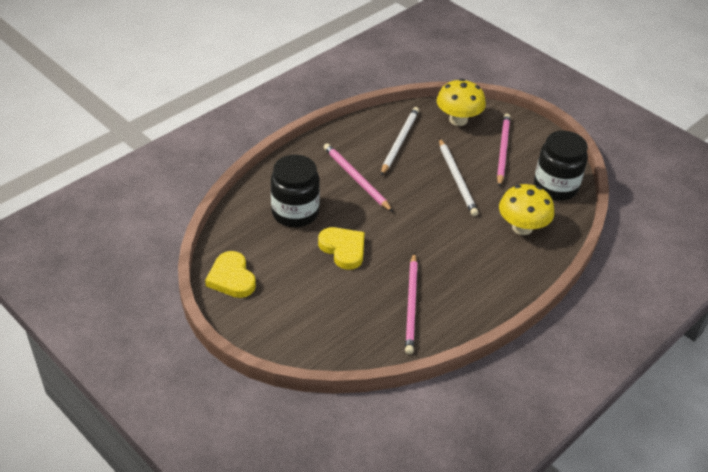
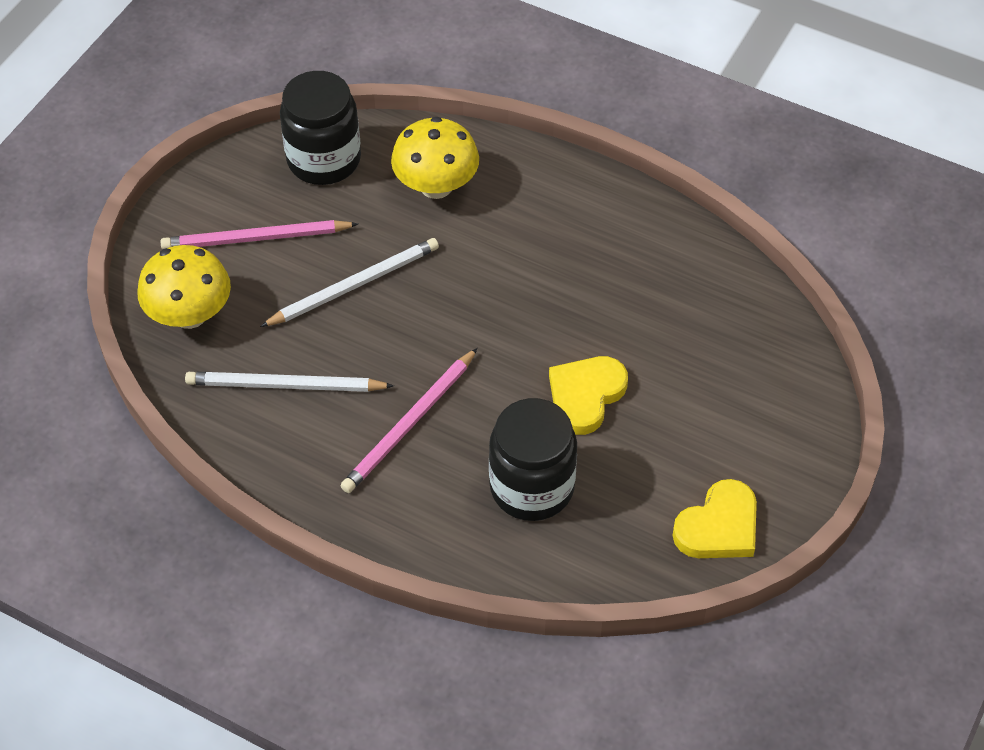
camera: 105 degrees left, 10 degrees up
(411, 305) = (658, 284): pink pencil -> none

